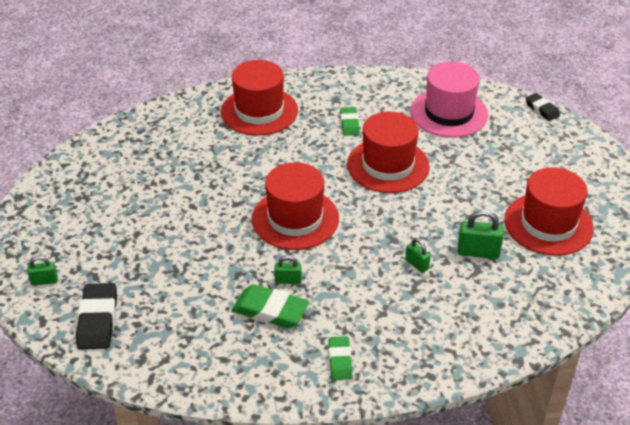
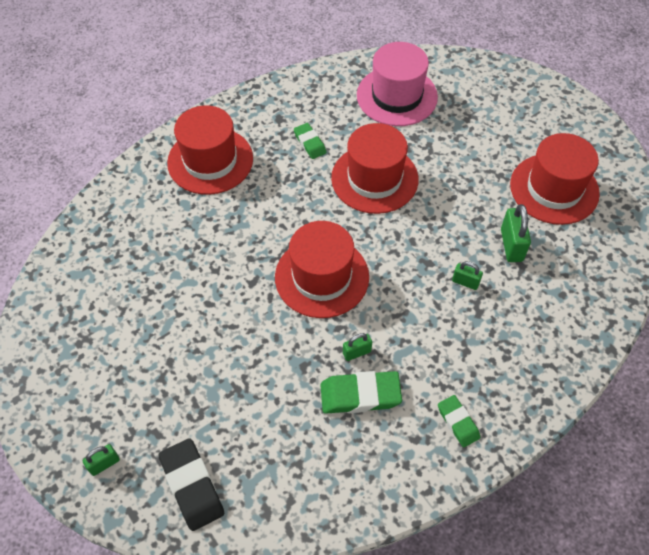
camera: 25 degrees left, 15 degrees up
(478, 252) = (511, 245): green padlock -> green padlock turned 75 degrees counterclockwise
(542, 109) = (478, 62): black eraser -> none

